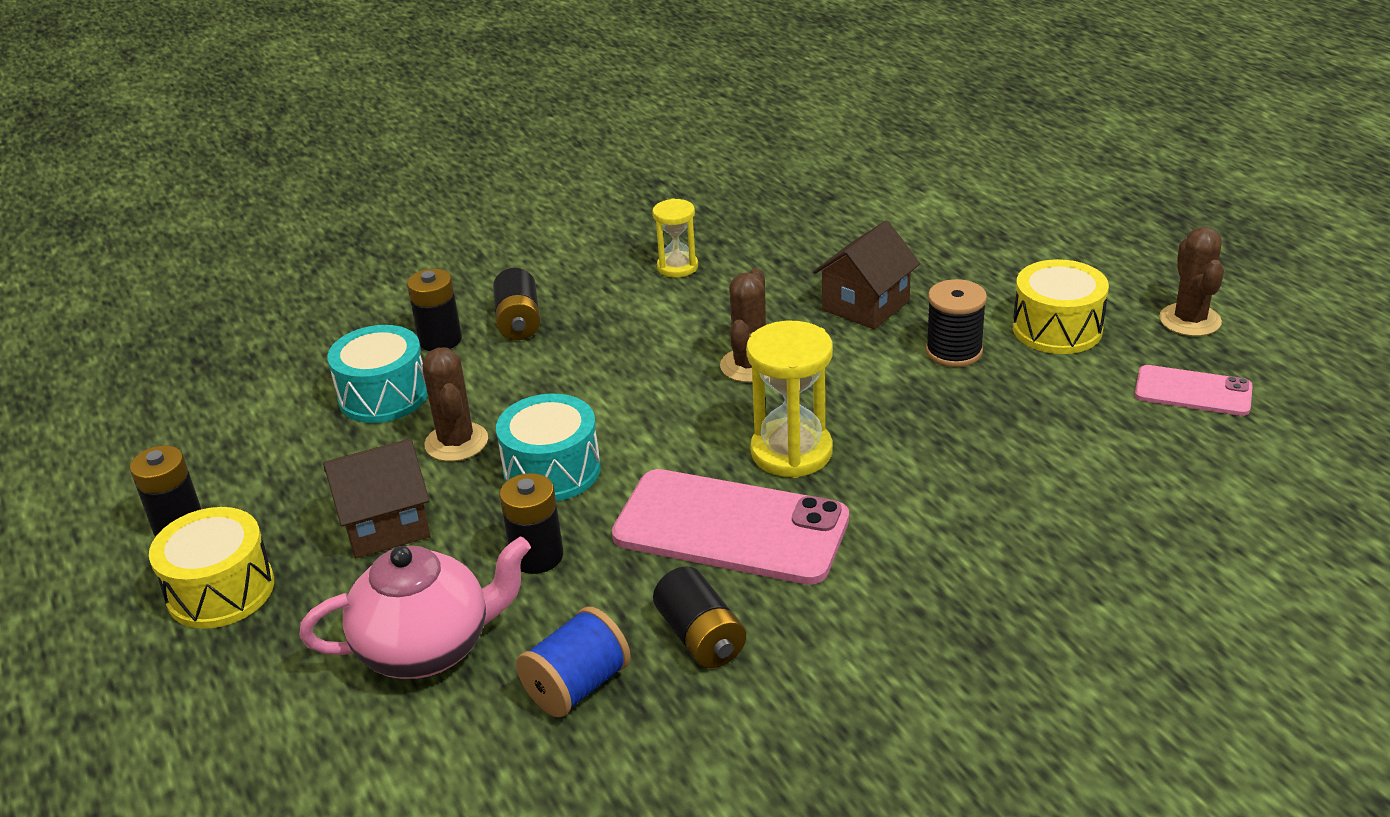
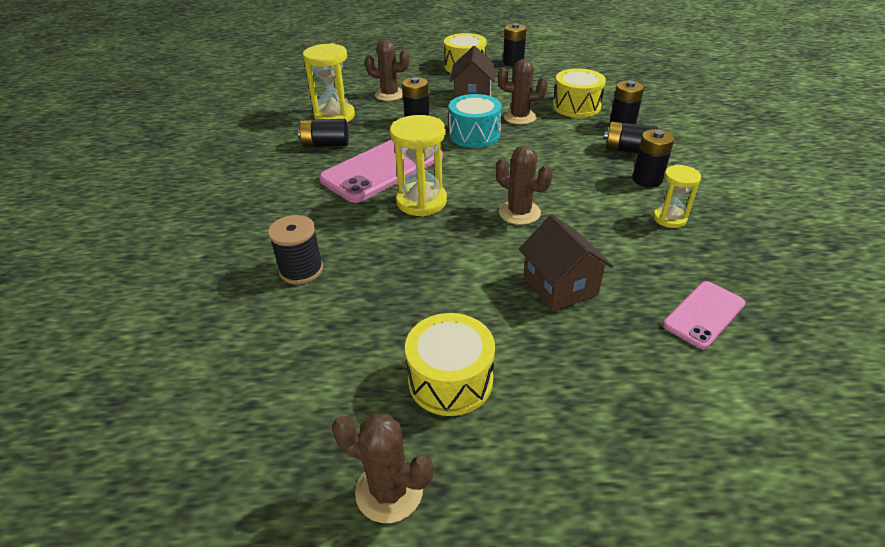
camera: 115 degrees right, 5 degrees up
(383, 395) = (576, 106): turquoise drum -> yellow drum
(428, 648) = (390, 95): pink teapot -> brown cactus
(577, 686) = (334, 116): blue spool -> yellow hourglass
(595, 294) = (647, 180): none -> black battery
(954, 351) = (465, 305): black spool -> black spool (301, 270)
(1193, 391) = (300, 416): pink phone -> pink phone (704, 314)

